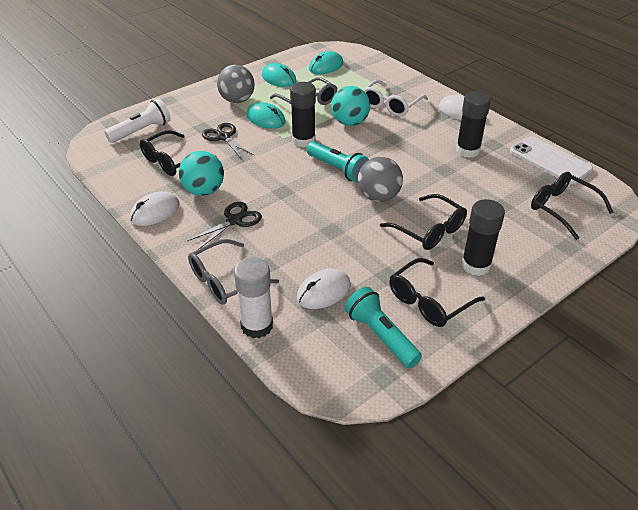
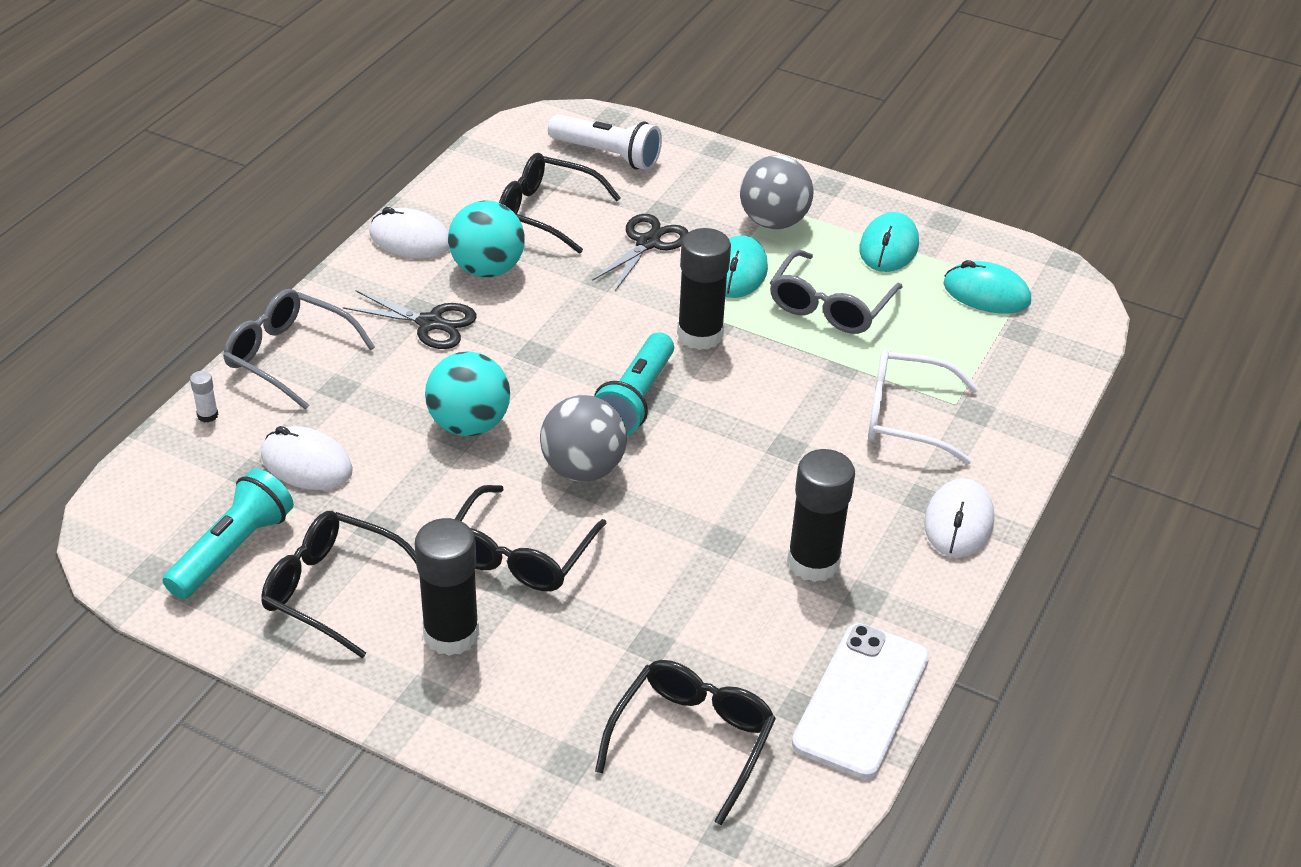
camera: 65 degrees right, 0 degrees up
(257, 326) = (207, 415): white glue stick -> white glue stick, size x0.41
(350, 123) = (799, 377): turquoise ball -> turquoise ball (469, 425)

